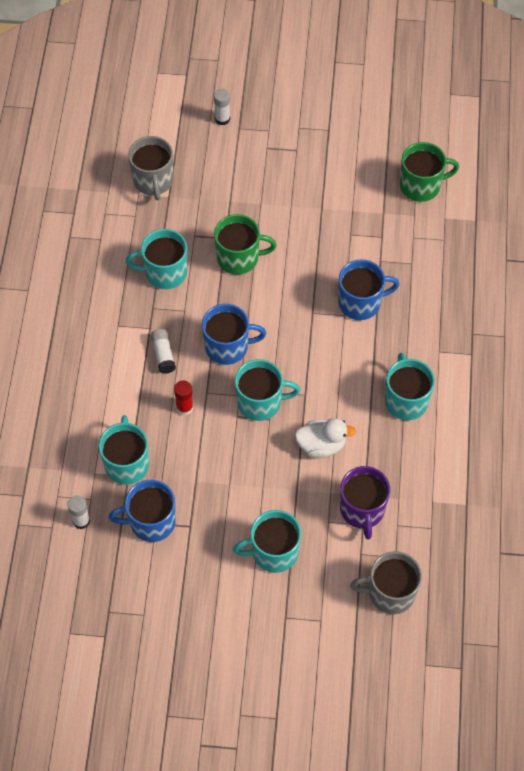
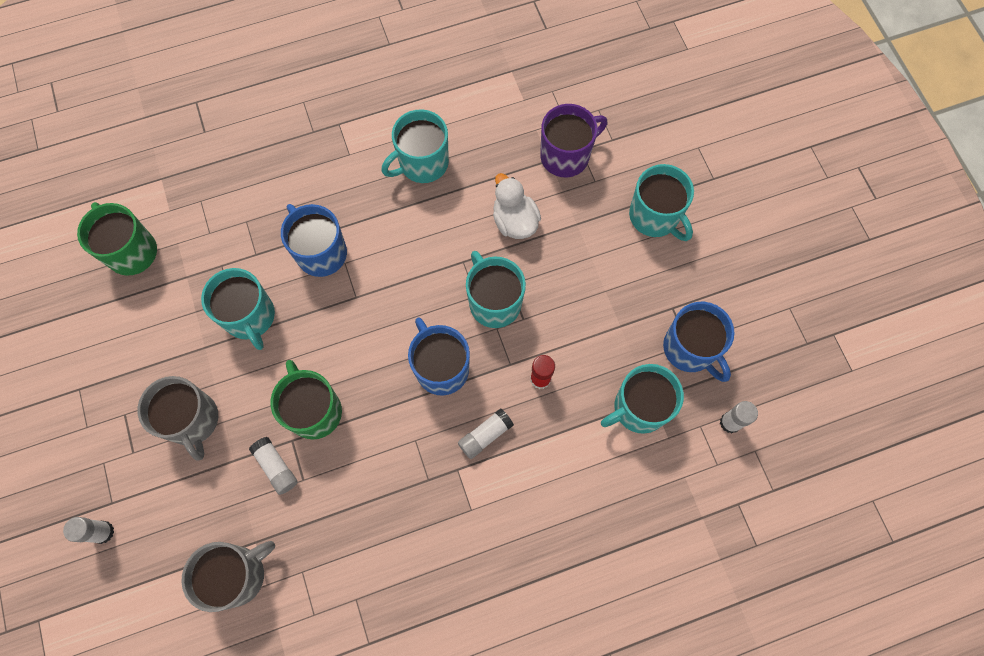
camera: 115 degrees left, 10 degrees up
(164, 272) = (372, 490): turquoise mug -> turquoise mug (250, 317)
(211, 223) = (276, 467): none -> white glue stick
(390, 593) = (637, 100): grey mug -> grey mug (193, 420)

